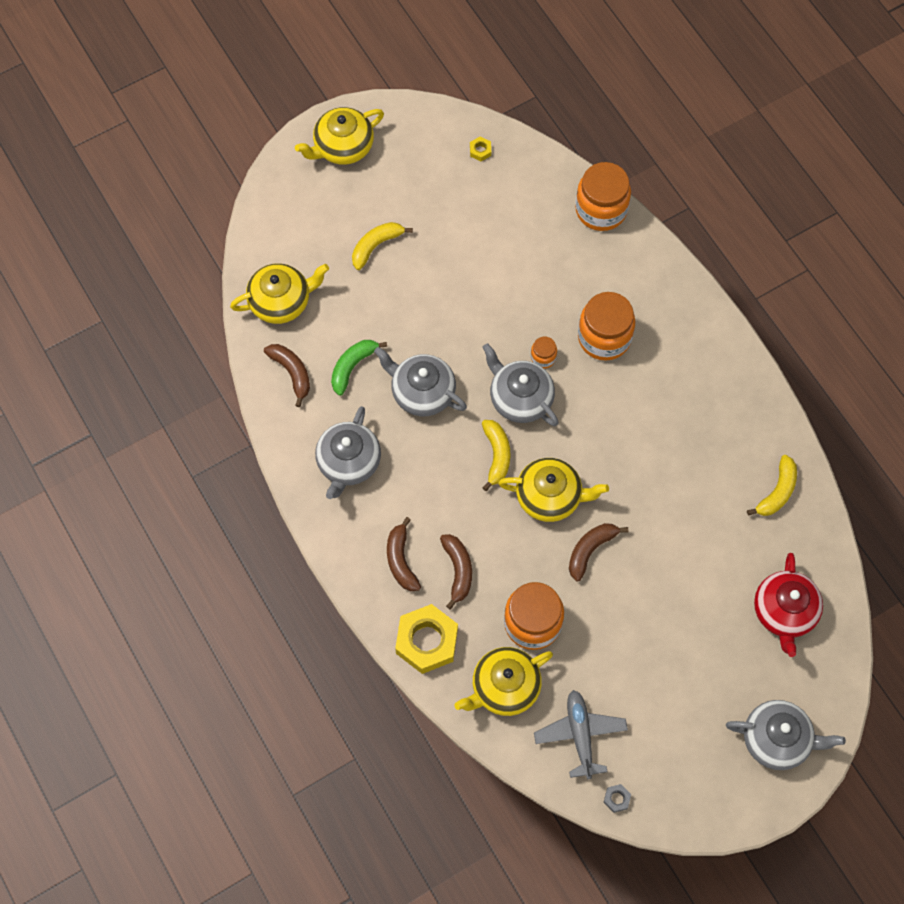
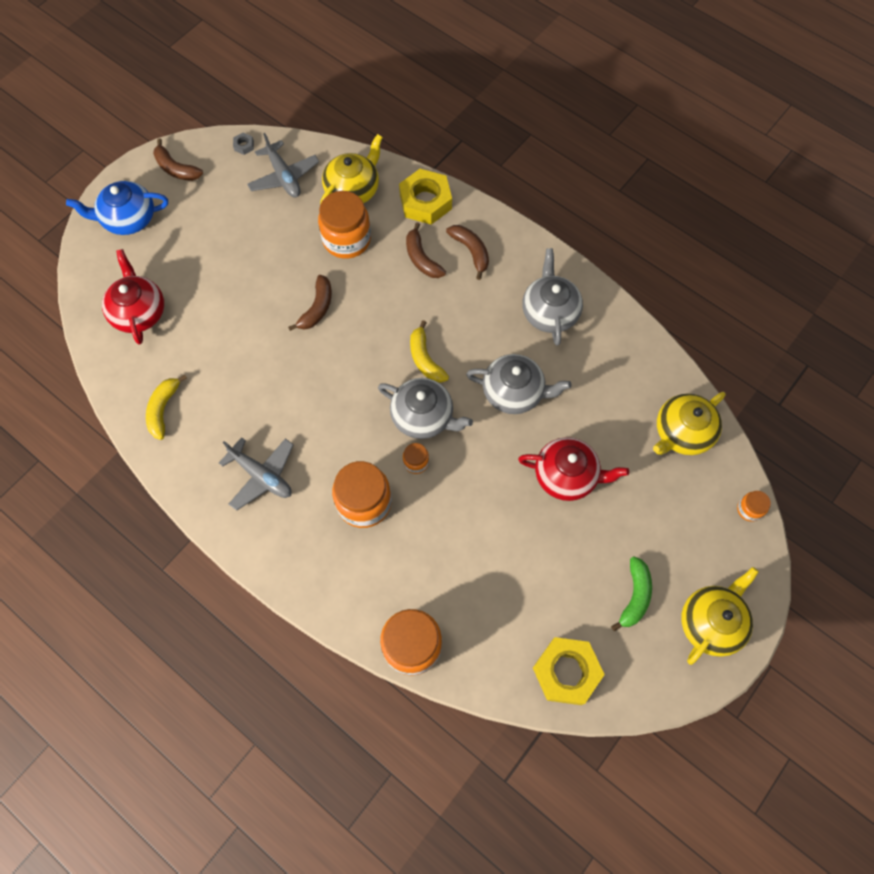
camera: 160 degrees right, 0 degrees up
(259, 218) = (749, 509): none -> orange jar
(292, 373) = (637, 370): brown banana -> brown banana (176, 168)
(352, 367) = (586, 394): green banana -> green banana (634, 596)
(376, 246) = (622, 520): yellow banana -> none
(407, 299) = (567, 475): none -> red teapot
(480, 151) = (566, 672): yellow nut -> yellow nut, size x2.45
(550, 496) = (366, 340): yellow teapot -> none
(694, 393) = (262, 476): none -> grey plane
(777, 739) = (128, 219): grey teapot -> blue teapot

